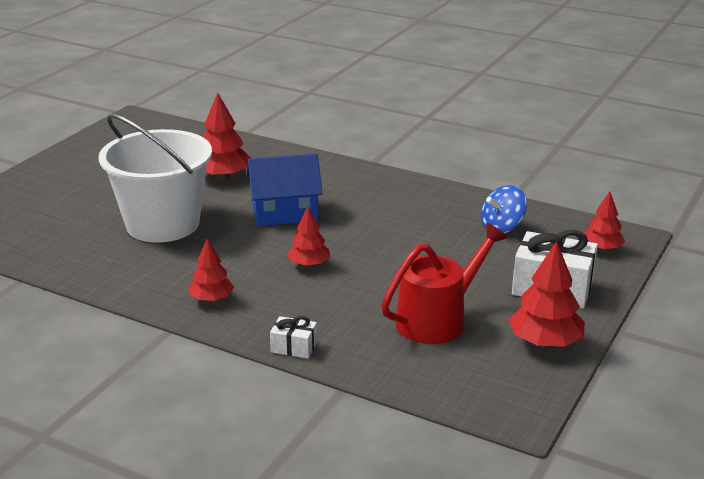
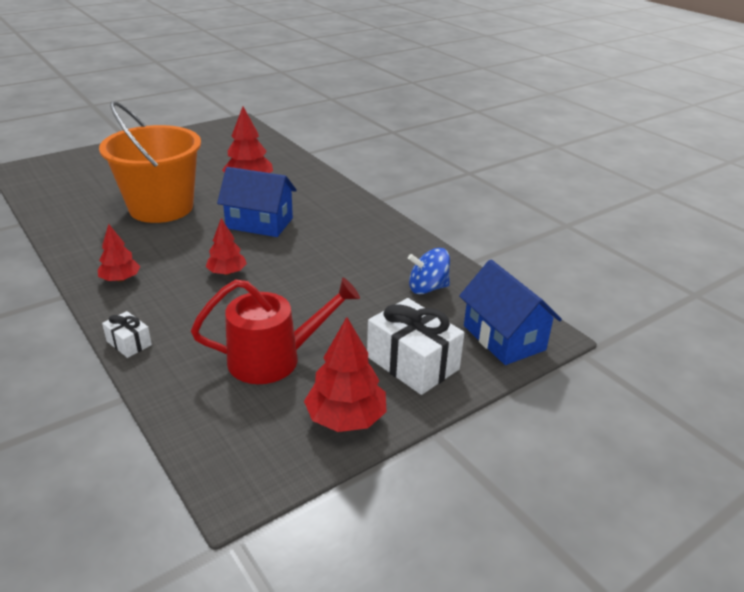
camera: 25 degrees right, 5 degrees up
(163, 224) = (161, 207): white bucket -> orange bucket
(602, 248) = (504, 338): red tree -> blue house

